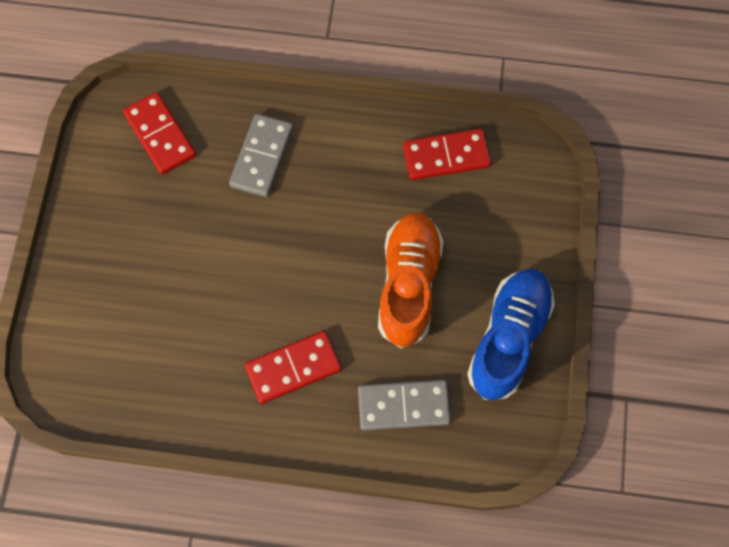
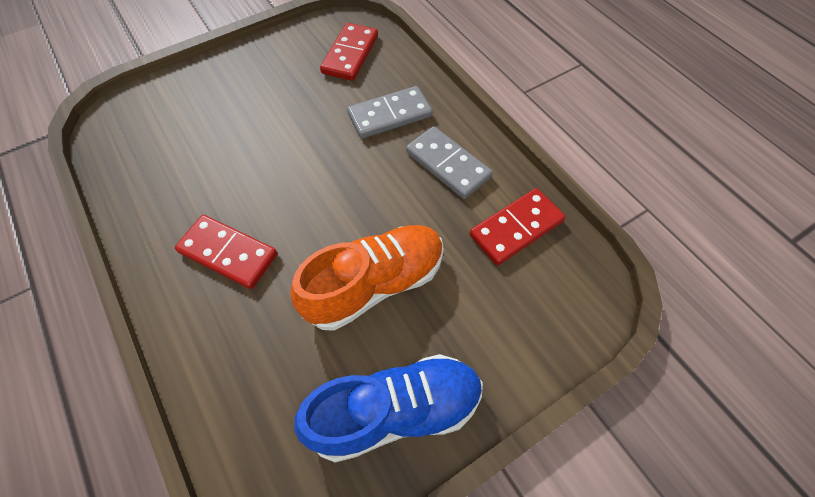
camera: 50 degrees right, 10 degrees down
(403, 405) = (253, 365): grey domino -> grey domino (448, 164)
(446, 156) = (516, 228): red domino -> red domino turned 75 degrees counterclockwise

